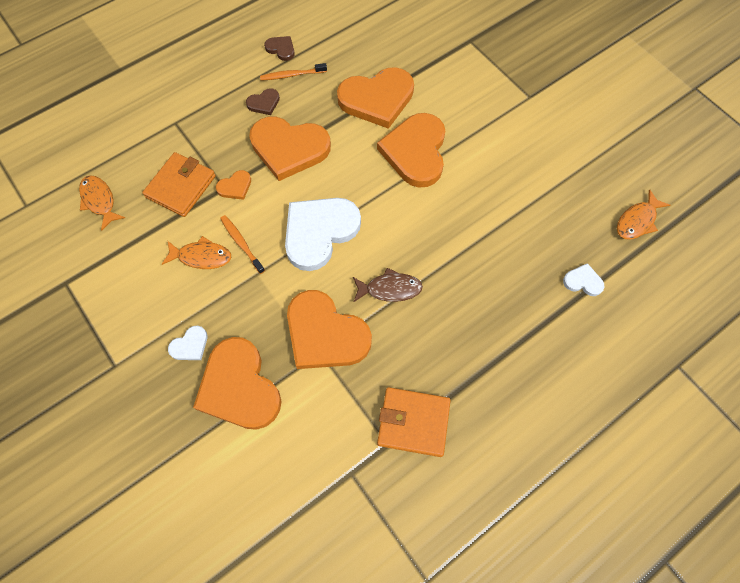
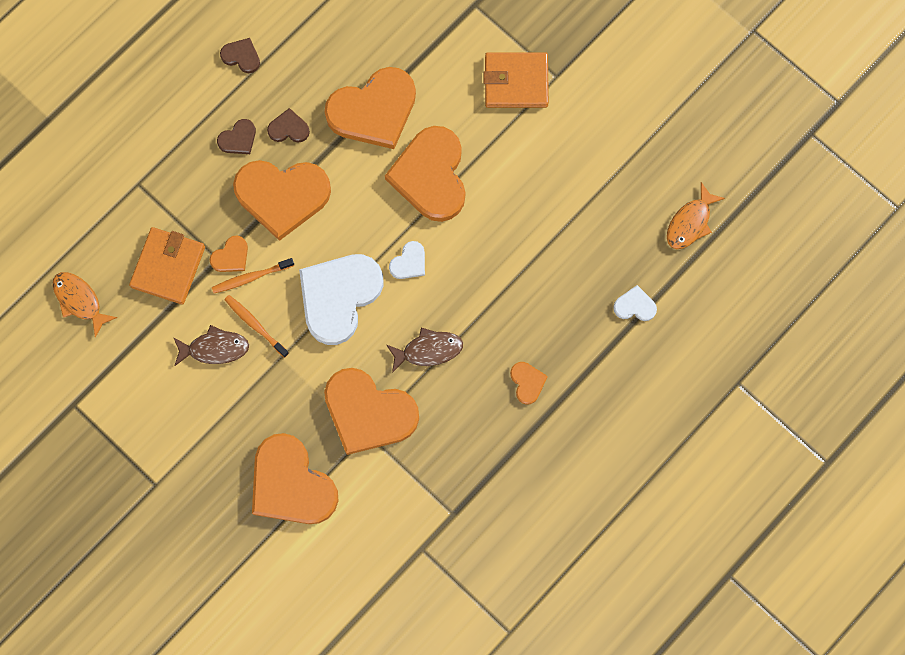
camera: 10 degrees left, 10 degrees up
(190, 345) = (229, 449): white heart -> white heart (409, 262)
(201, 256) = (214, 348): orange fish -> brown fish
(292, 75) = (264, 93): orange toothbrush -> orange toothbrush (251, 277)
(306, 102) = (288, 128): none -> brown heart
(413, 422) = (475, 488): orange wallet -> orange wallet (516, 82)
(476, 332) = (527, 382): none -> orange heart

